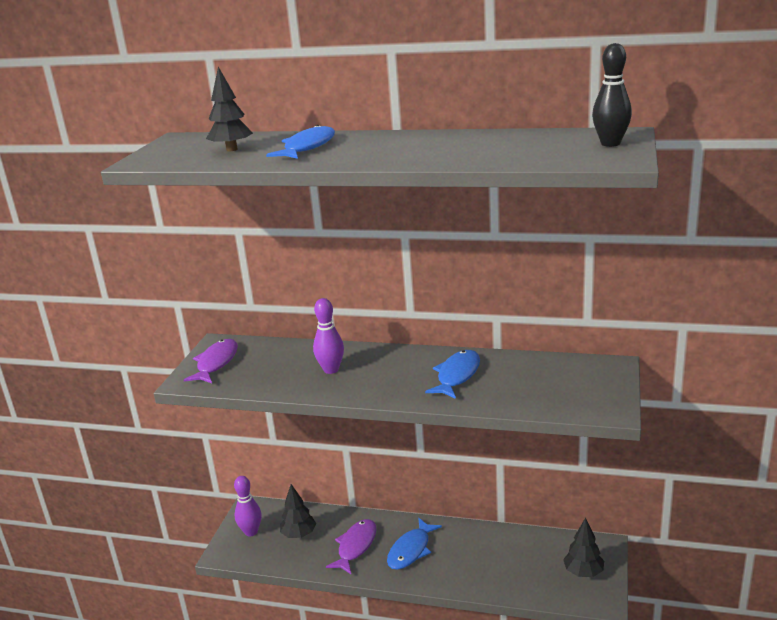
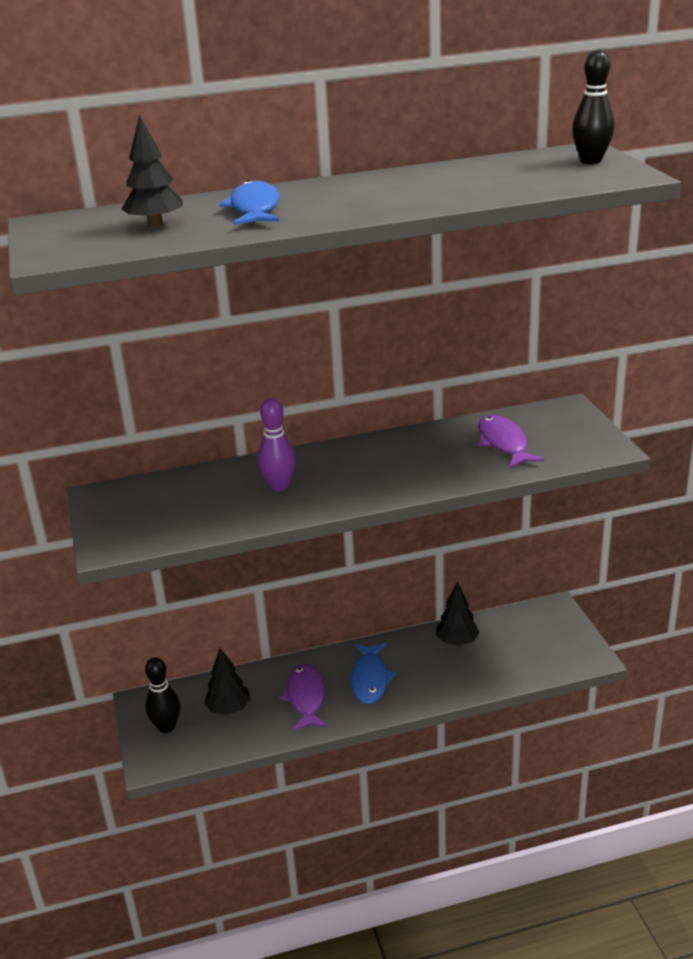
camera: 30 degrees left, 5 degrees up
(216, 363) = (123, 517): purple fish -> purple fish (503, 443)
(251, 532) = (166, 727): purple bowling pin -> black bowling pin
(457, 375) = (426, 456): blue fish -> none
(583, 572) = (555, 639): black tree -> black tree (457, 642)

